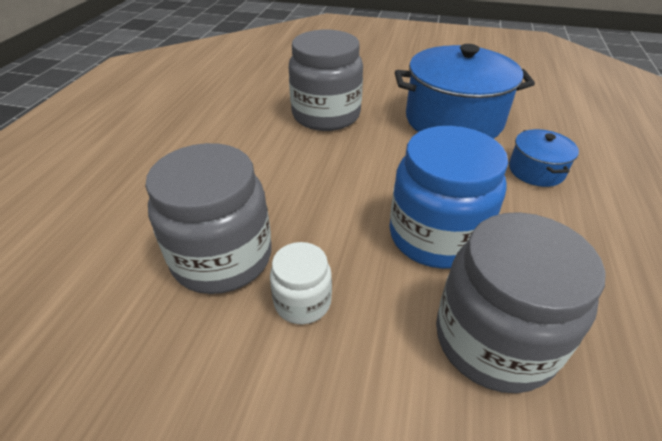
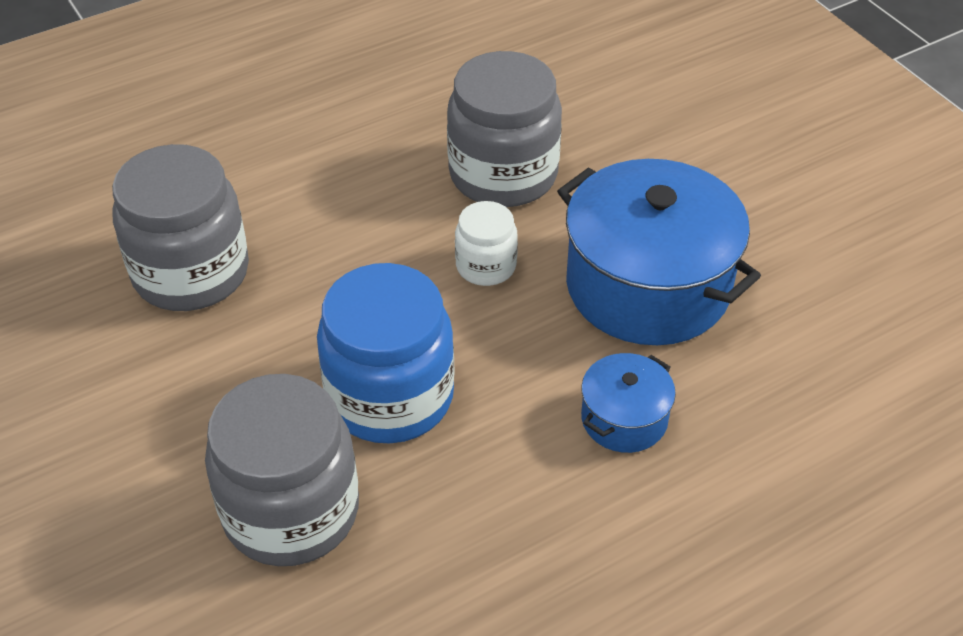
camera: 45 degrees right, 5 degrees up
(302, 302) = (199, 360): white jar -> white jar (486, 266)

